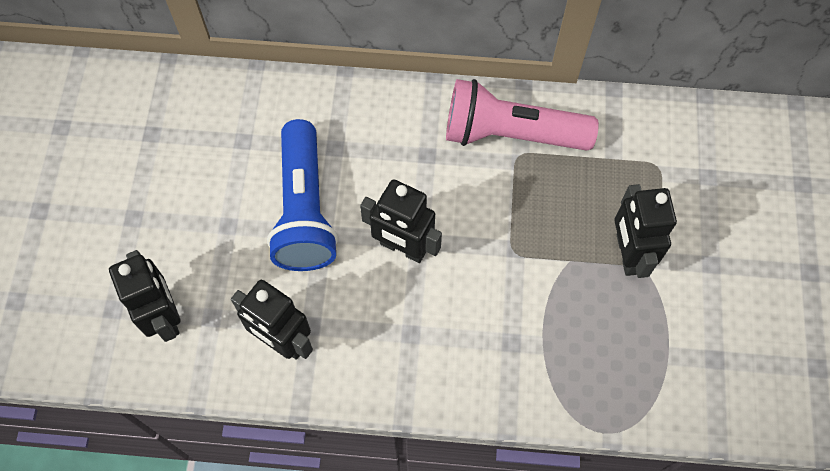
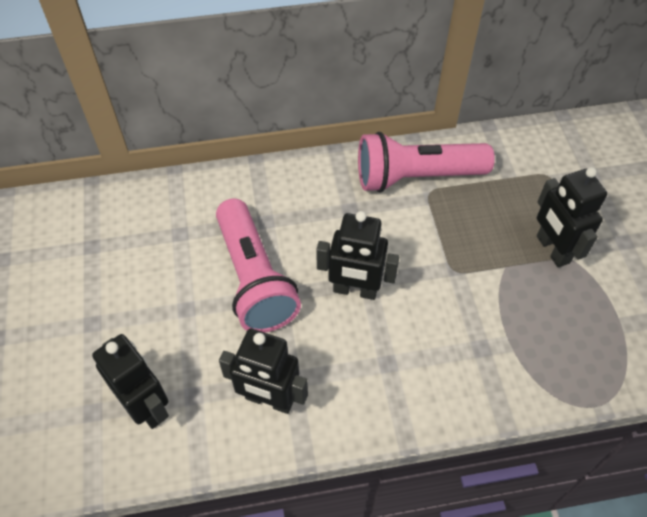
camera: 15 degrees left, 10 degrees down
(304, 210) = (254, 279): blue flashlight -> pink flashlight

